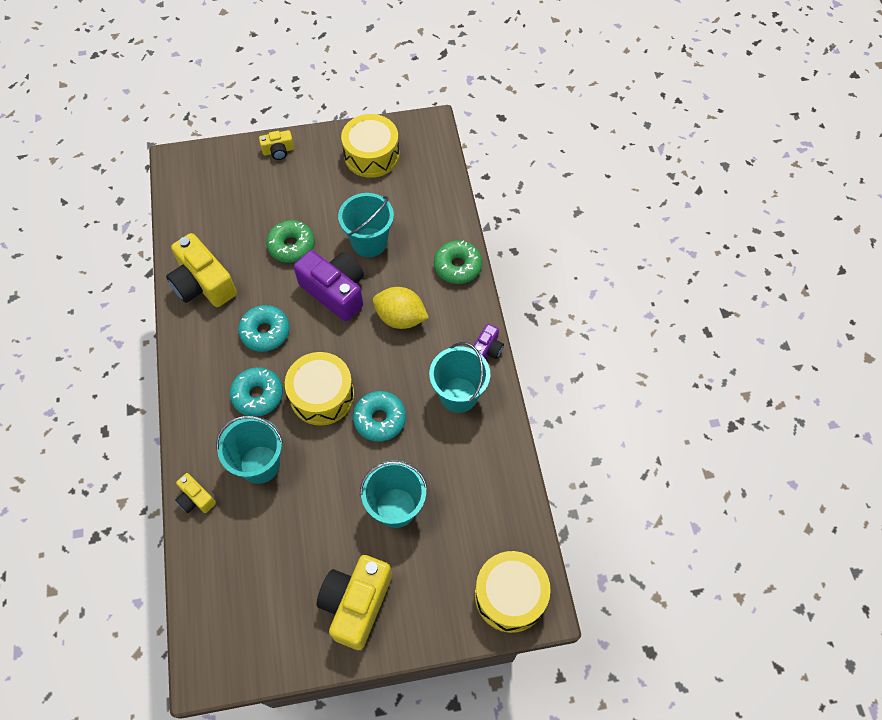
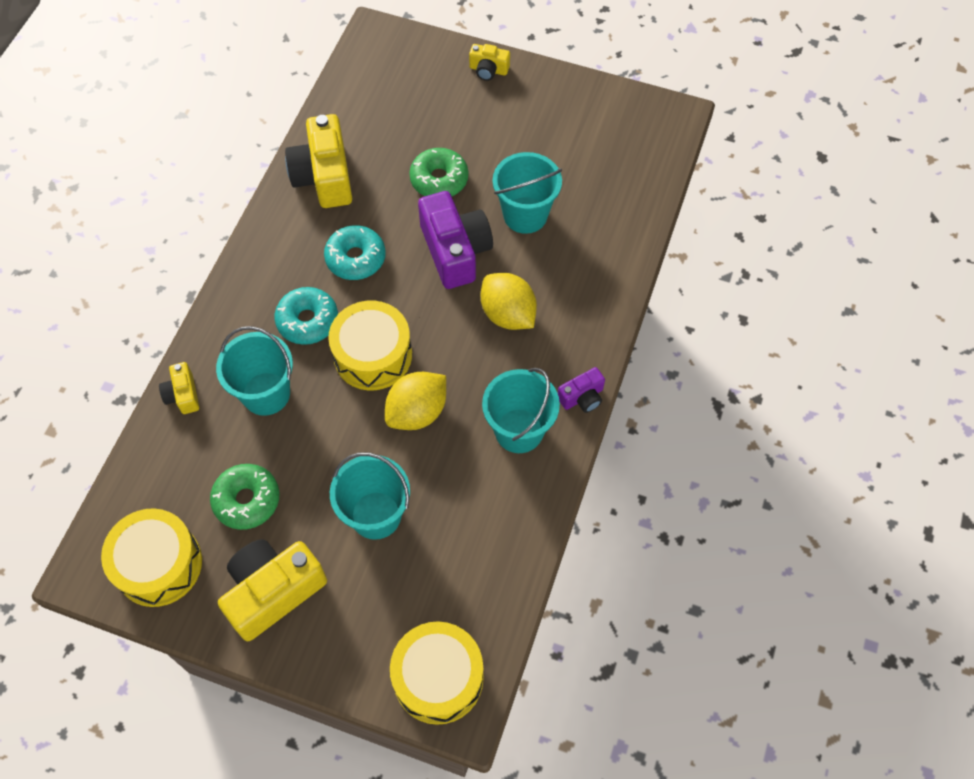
camera: 30 degrees right, 0 degrees up
(371, 155) = (587, 120): yellow drum -> yellow drum (158, 564)
(380, 419) = (417, 412): turquoise donut -> yellow lemon
(457, 266) = (607, 289): green donut -> green donut (247, 500)

